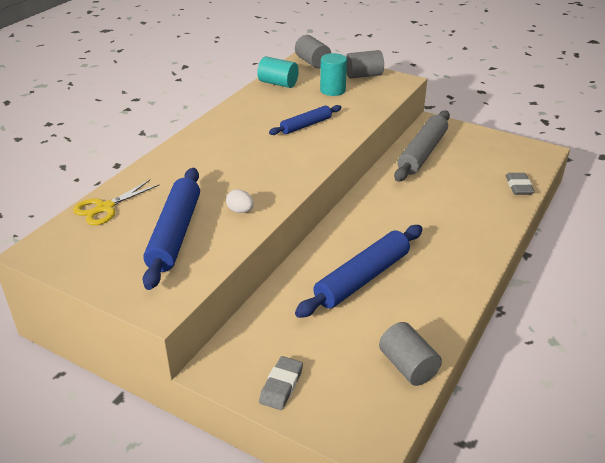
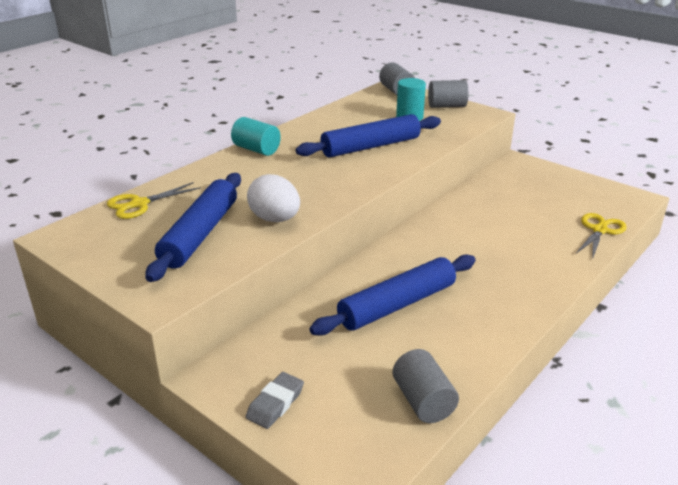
camera: 10 degrees right, 5 degrees down
(240, 211) = (275, 219): white egg -> white egg, size x1.87
(278, 83) = (354, 107): turquoise cylinder -> turquoise cylinder (256, 149)
(306, 125) = (371, 146): blue rolling pin -> blue rolling pin, size x1.72
(422, 153) = (498, 188): grey rolling pin -> none
(518, 186) = (599, 230): grey eraser -> yellow scissors

